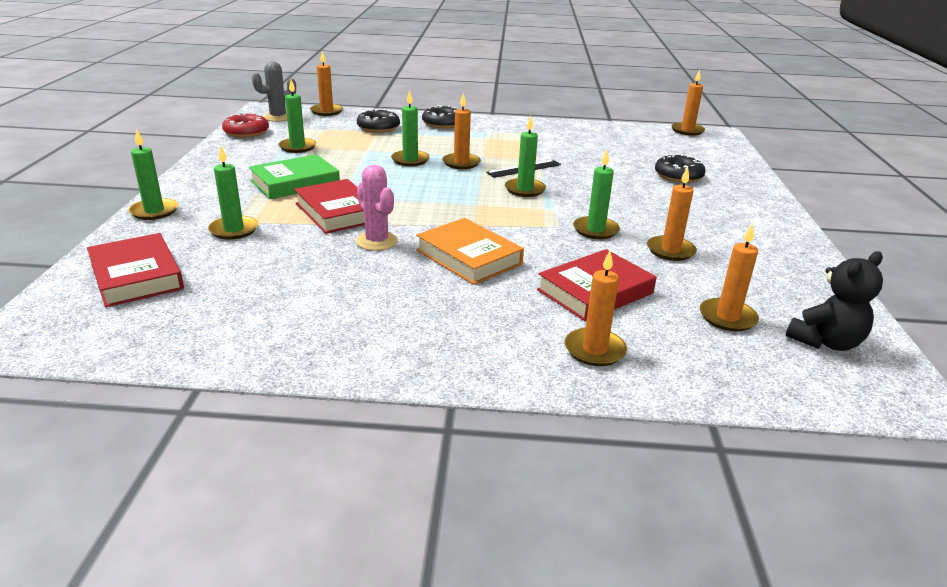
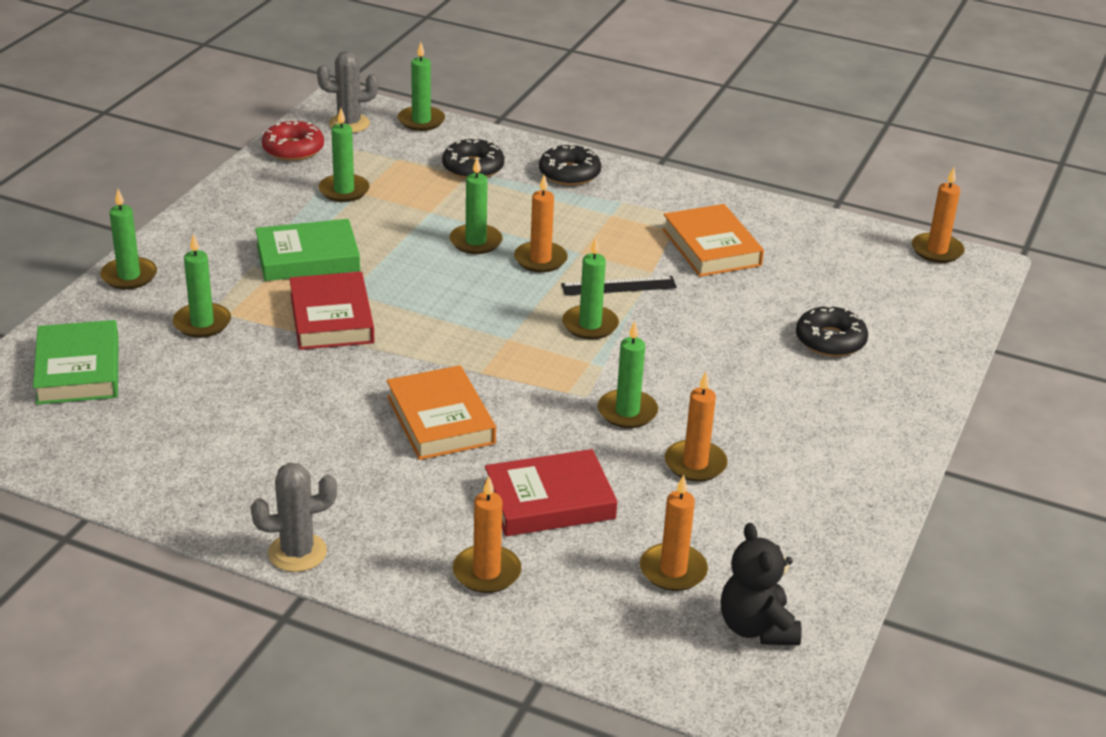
camera: 20 degrees right, 5 degrees up
(136, 276) = (78, 370): red book -> green book
(326, 111) = (421, 121): orange candle -> green candle
(376, 241) = (350, 374): pink cactus -> none
(424, 371) = (297, 552): none -> grey cactus
(561, 144) = (711, 247): none -> orange book
(825, 342) = (756, 628): black teddy bear -> black teddy bear turned 90 degrees clockwise

